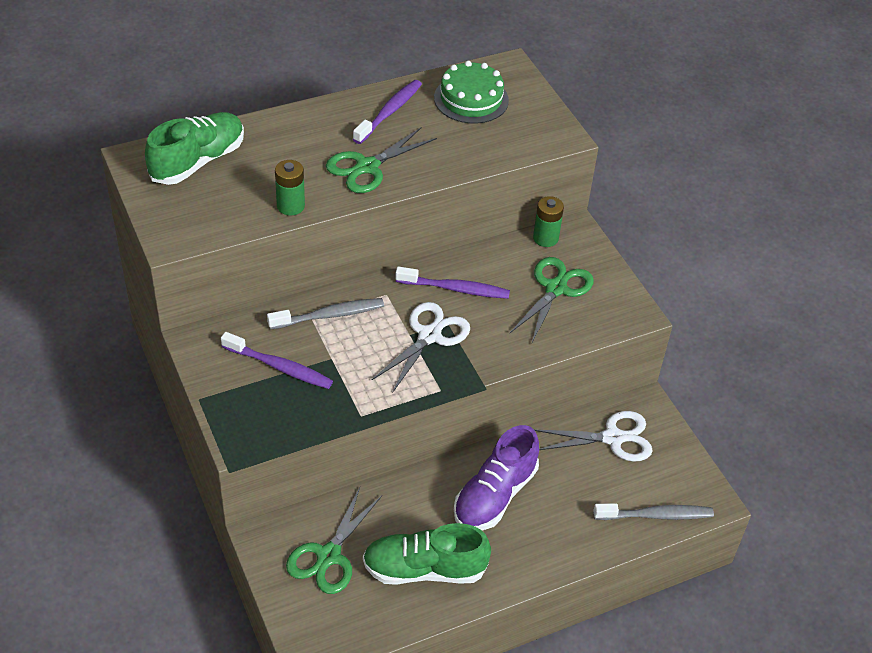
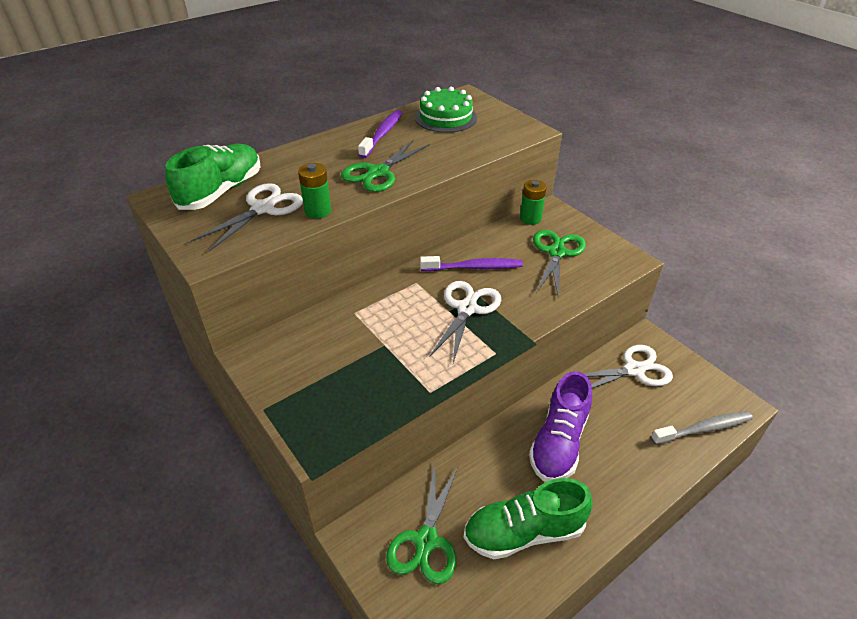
camera: 10 degrees left, 5 degrees down
(235, 192) = (262, 209): none -> white scissors
(279, 367) = (337, 362): purple toothbrush -> none
(329, 315) = (371, 308): grey toothbrush -> none

